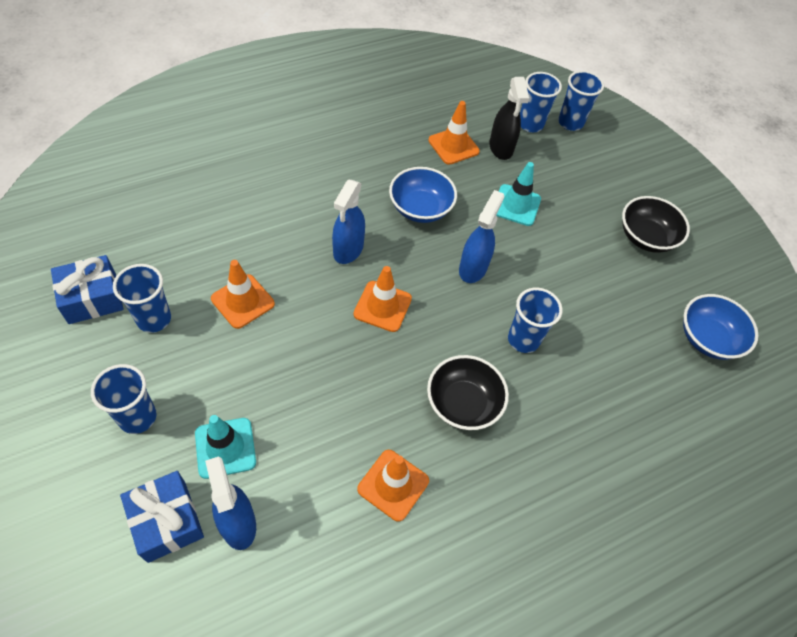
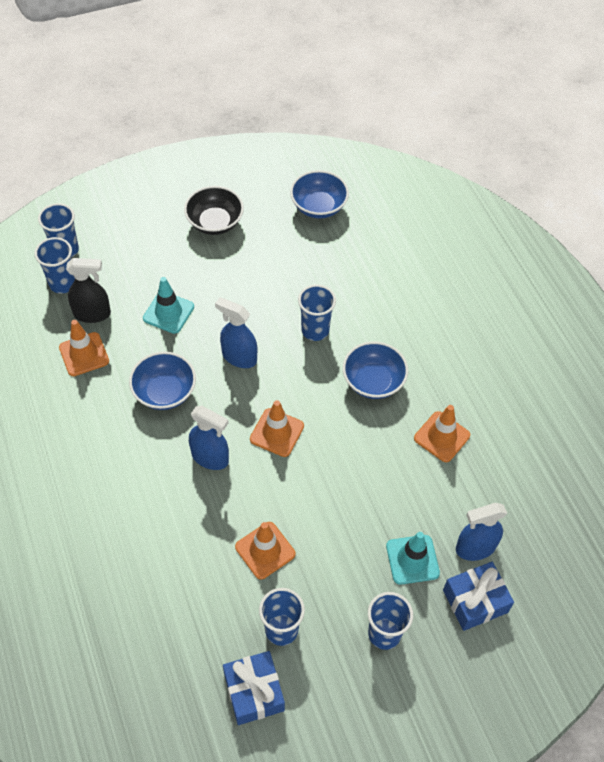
camera: 80 degrees left, 0 degrees up
(463, 403) = (373, 381): black bowl -> blue bowl

